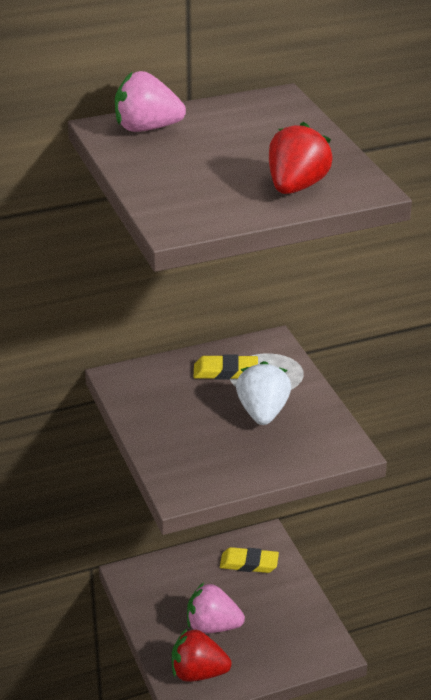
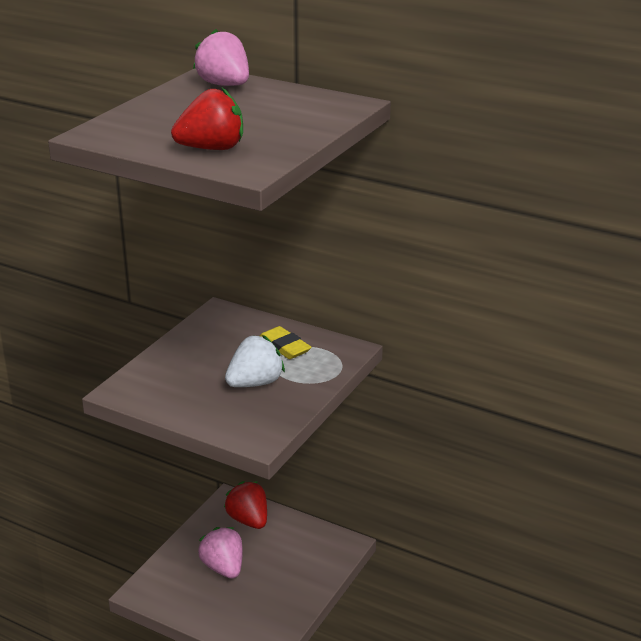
camera: 50 degrees right, 5 degrees down
(198, 673) = (170, 586): red strawberry -> red strawberry (248, 520)
(249, 563) = (308, 550): yellow eraser -> none

